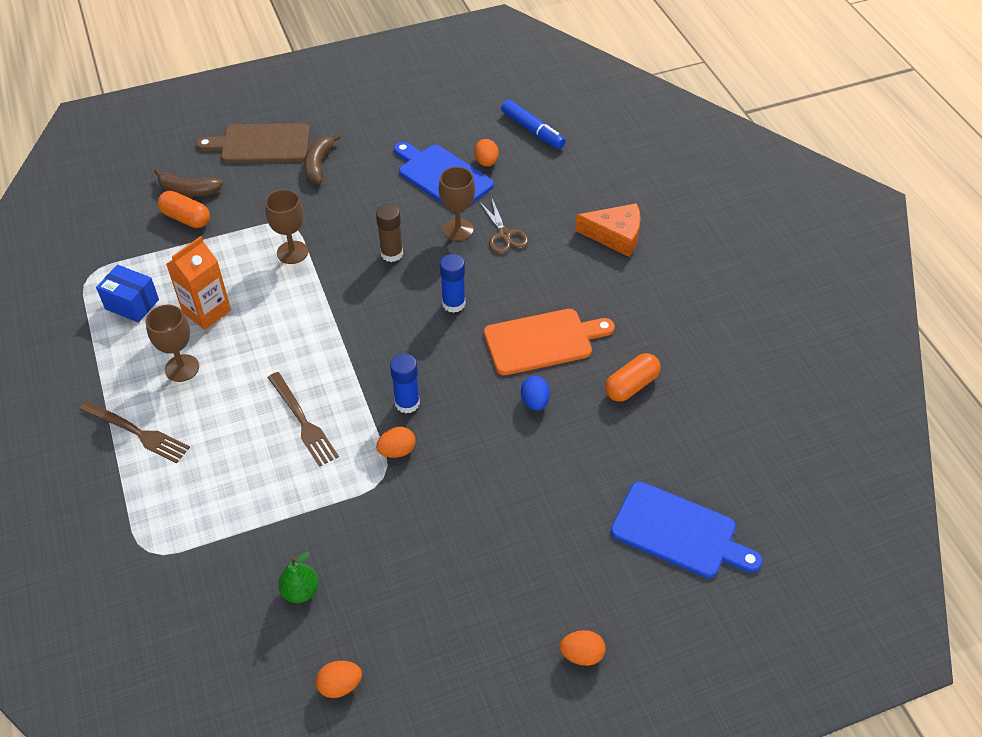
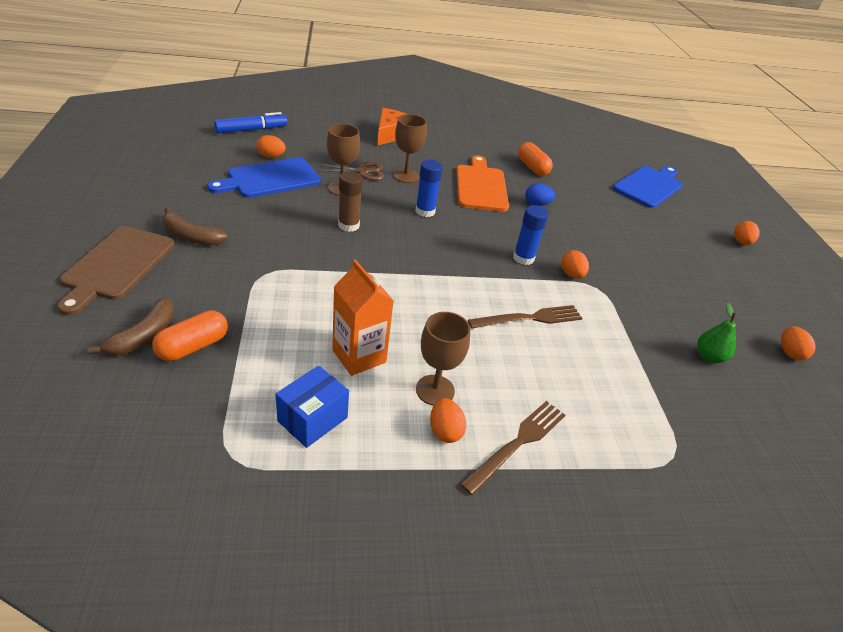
camera: 80 degrees left, 10 degrees down
(139, 383) = (445, 431): none -> orange egg
(292, 252) = (308, 280): brown goblet -> brown goblet (406, 176)

